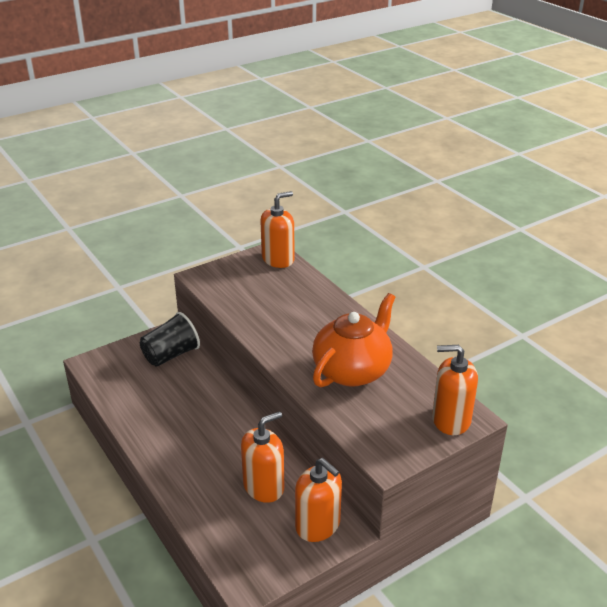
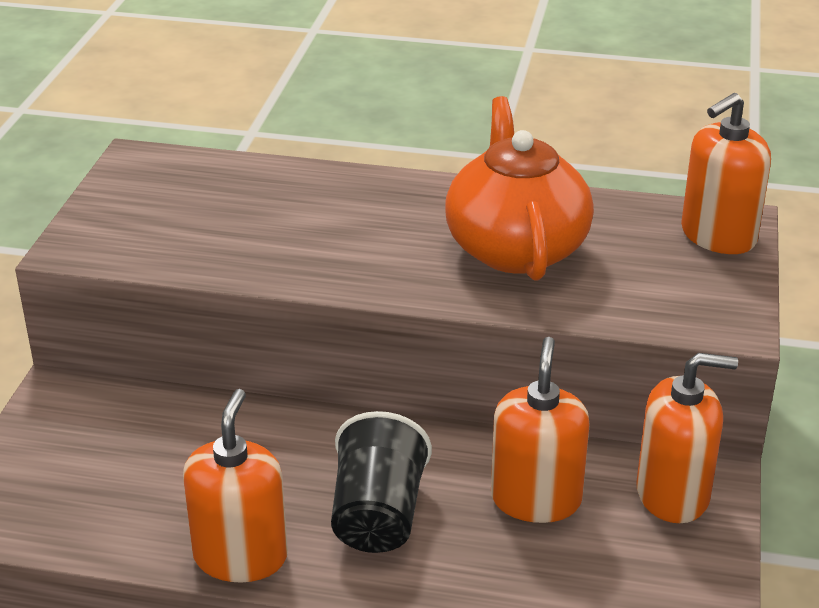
camera: 45 degrees left, 0 degrees up
(171, 355) = (111, 421): black cup -> black cup (378, 515)
(278, 259) = (165, 165): orange soap dispenser -> orange soap dispenser (240, 556)

